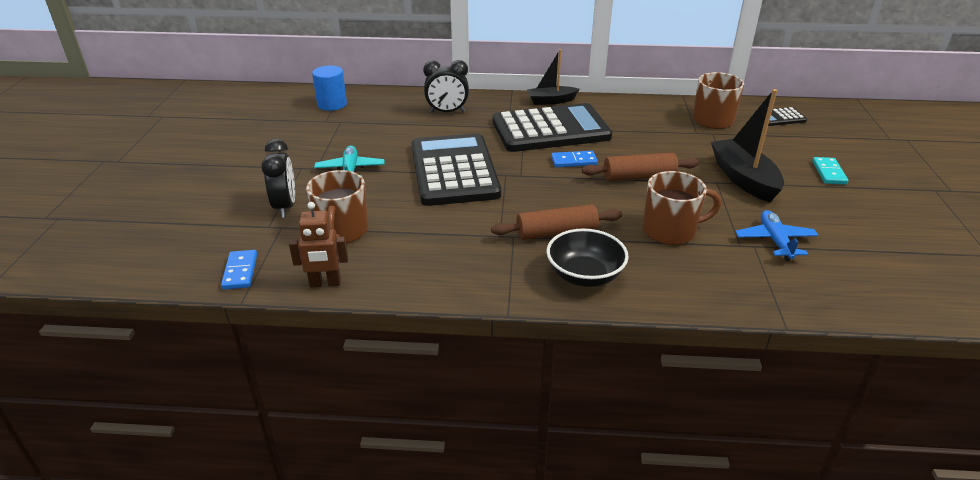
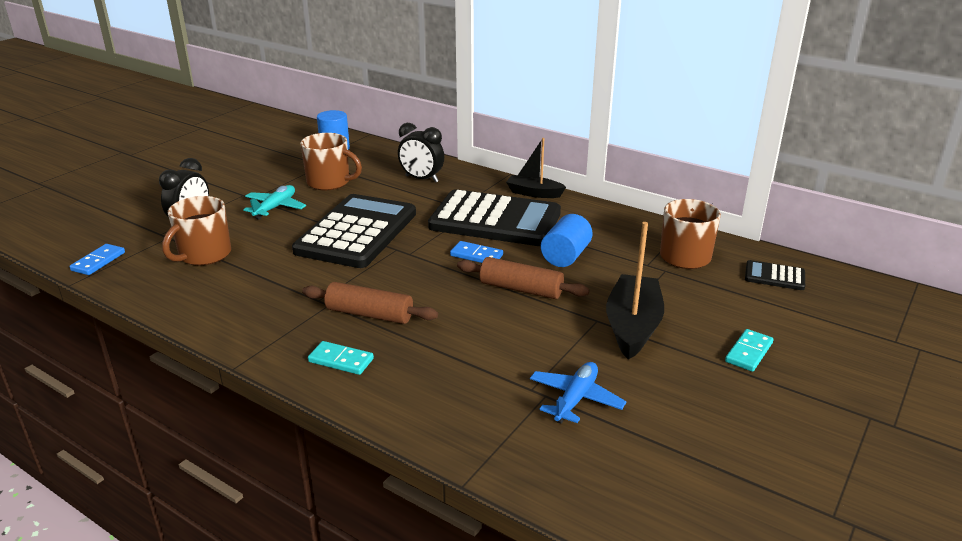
camera: 30 degrees right, 5 degrees down
(325, 283) = (139, 291): brown robot -> none
(584, 275) = (341, 360): black bowl -> turquoise domino
(637, 143) = (565, 256): none -> blue cylinder
(670, 231) = (478, 350): brown mug -> brown mug (330, 182)

